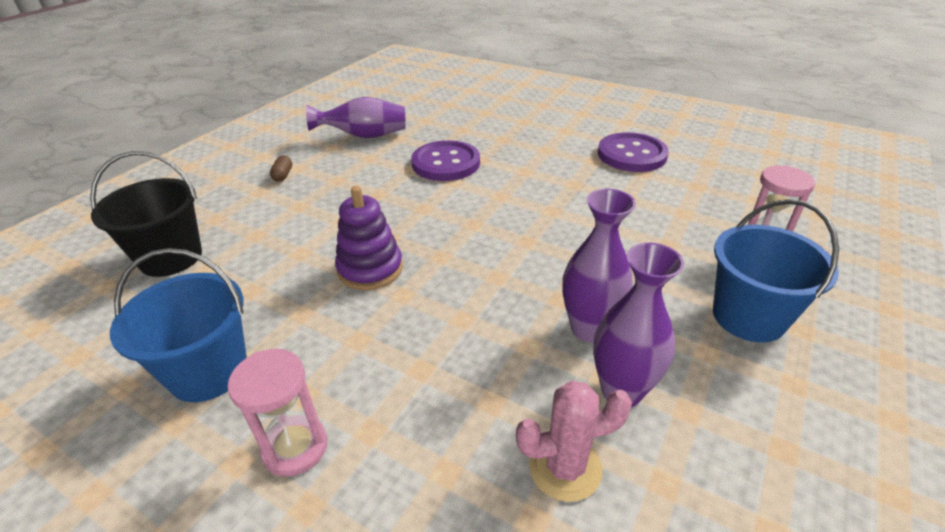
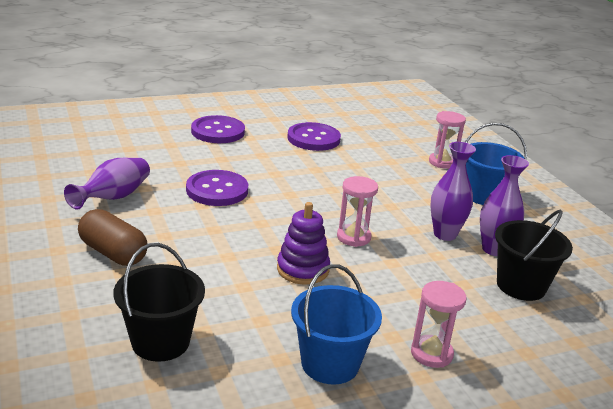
camera: 55 degrees left, 10 degrees down
(283, 175) = (113, 253): brown capsule -> brown capsule, size x2.30
(477, 268) = (353, 237): none -> pink hourglass
(546, 115) = (218, 131): none -> purple button
(565, 467) = (521, 286): pink cactus -> black bucket

